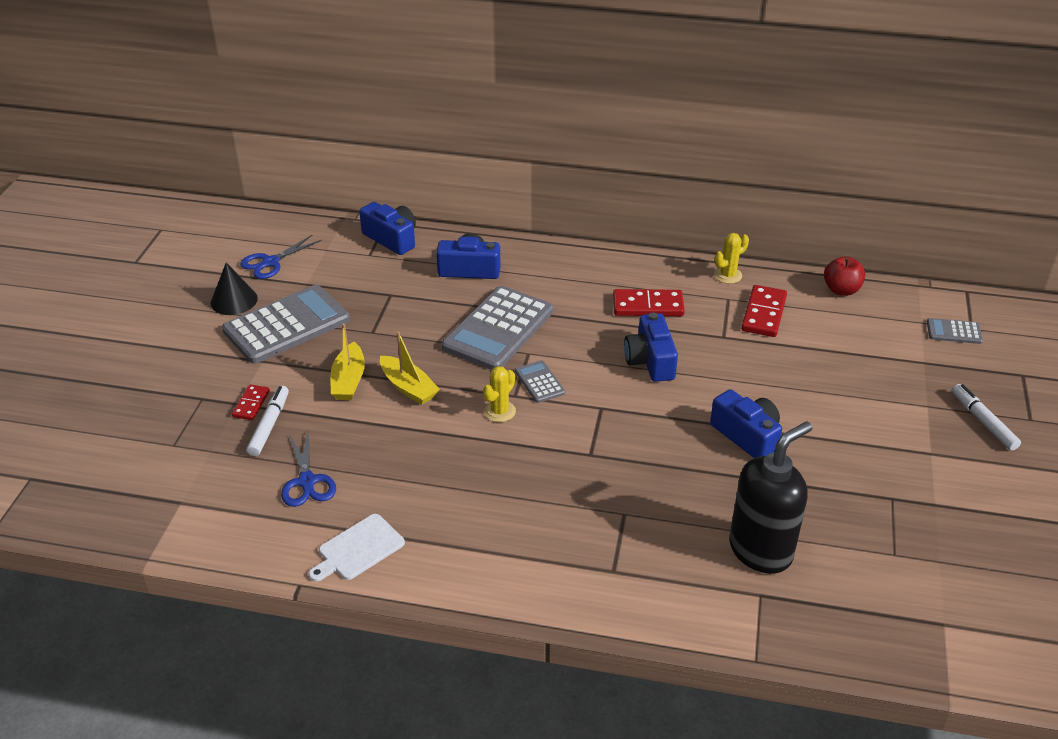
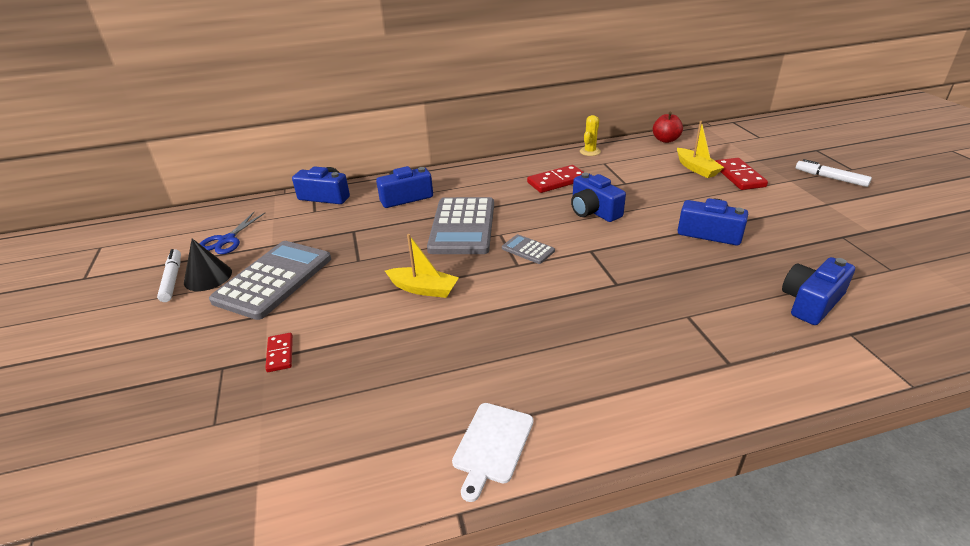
camera: 25 degrees left, 5 degrees down
(269, 425) = (312, 365): white marker -> white marker (172, 279)
(307, 481) = (388, 402): blue scissors -> none
(349, 380) = (365, 302): yellow boat -> yellow boat (696, 168)
(499, 411) = (516, 280): yellow cactus -> none
(761, 550) = (811, 302): black soap dispenser -> blue camera
(763, 314) = (635, 164): red domino -> red domino (738, 176)
(954, 332) = (753, 141): grey calculator -> none

